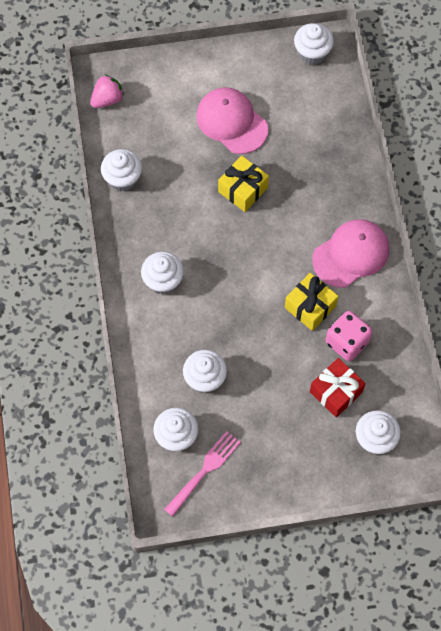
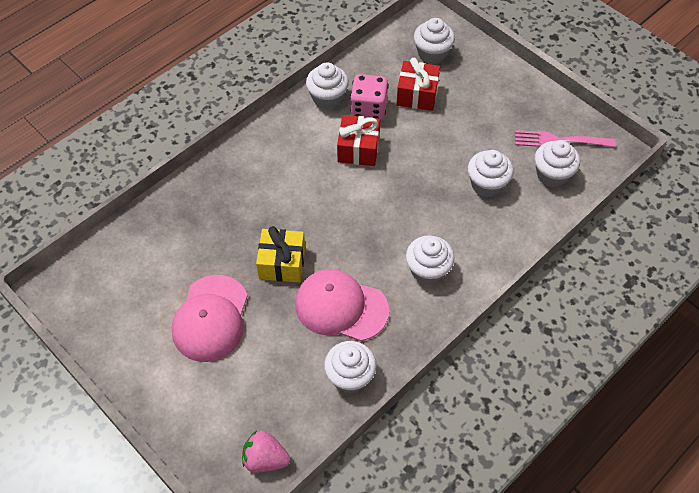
camera: 125 degrees left, 10 degrees down
(310, 307) = (358, 149): yellow gift -> red gift
(312, 53) = (76, 295): white cupcake -> white cupcake (327, 98)
(351, 254) = (284, 147): pink cap -> pink cap (341, 307)

